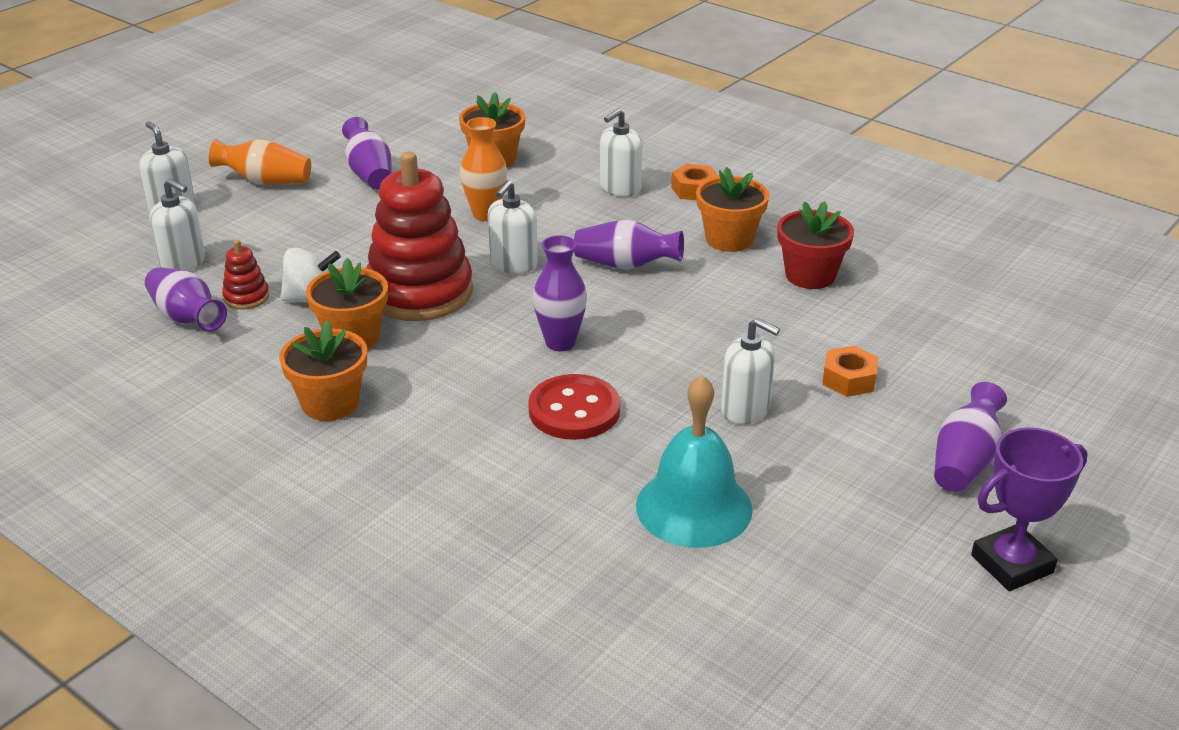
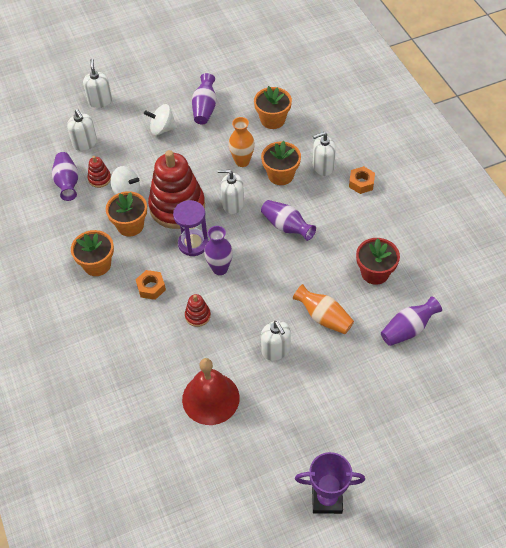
camera: 30 degrees right, 20 degrees up
(265, 181) = (152, 96): orange vase -> orange vase (324, 317)
(315, 213) = (162, 129): none -> white spinning top
(487, 327) = (193, 244): none -> purple hourglass
(513, 264) = (233, 204): white soap dispenser -> white soap dispenser turned 45 degrees clockwise
(574, 410) = (197, 316): red button -> red stacking toy
(694, 507) = (210, 398): turquoise bell -> red bell
(729, 239) = (352, 229): orange flower pot -> orange flower pot (281, 175)
(849, 379) = (339, 353): orange nut -> orange nut (151, 287)
(964, 461) = (355, 429): purple vase -> purple vase (408, 329)

